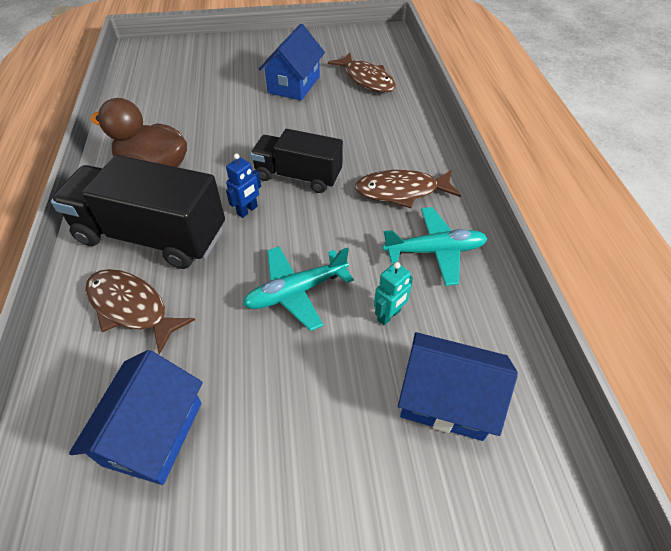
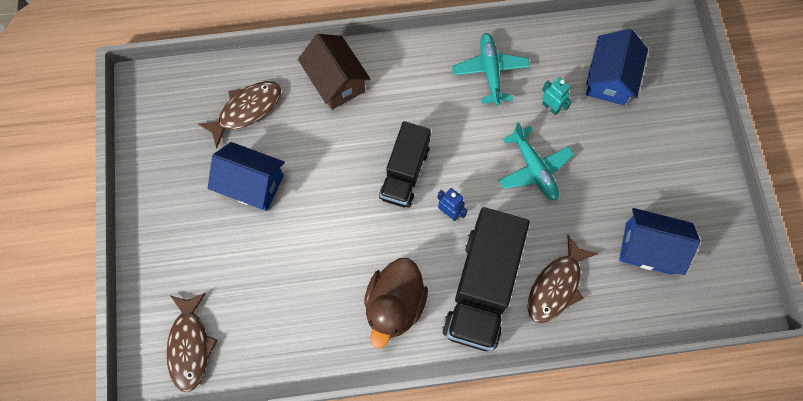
camera: 90 degrees left, 20 degrees up
(402, 191) = (424, 89): brown fish -> brown fish (190, 345)
(403, 129) = (336, 81): none -> brown house

